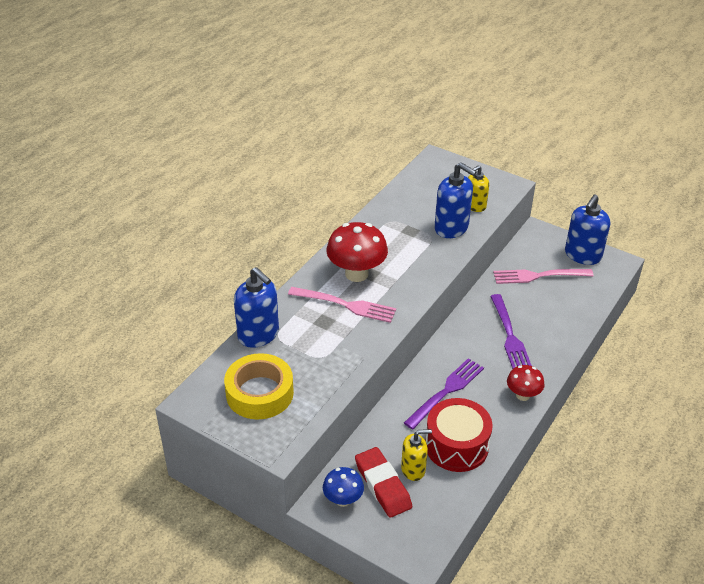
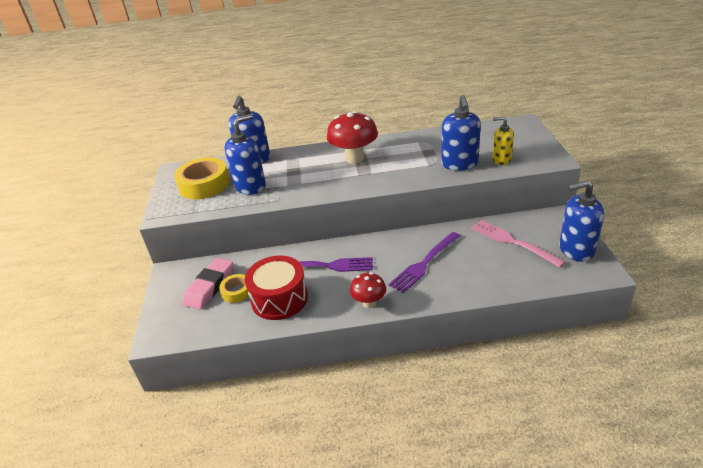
camera: 55 degrees right, 5 degrees down
(312, 363) = (250, 186): none -> blue soap dispenser
(343, 499) = (182, 277): blue mushroom -> none
(346, 305) = (319, 170): pink fork -> none
(382, 485) = (209, 286): red eraser -> pink eraser
(413, 469) = (237, 291): yellow soap dispenser -> yellow tape

